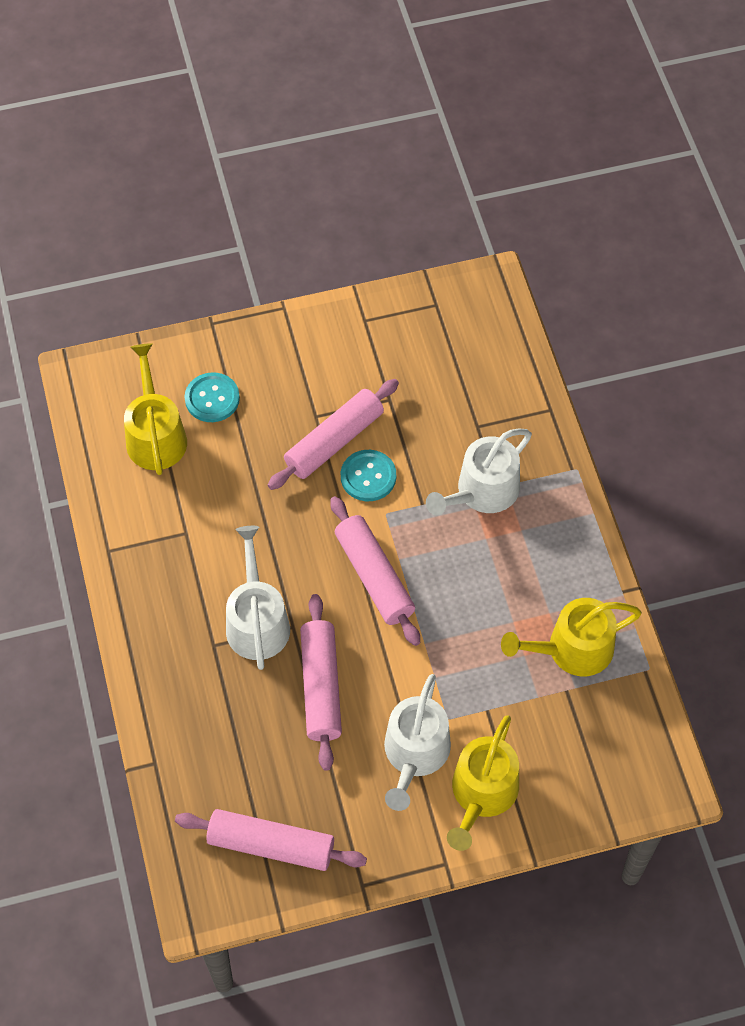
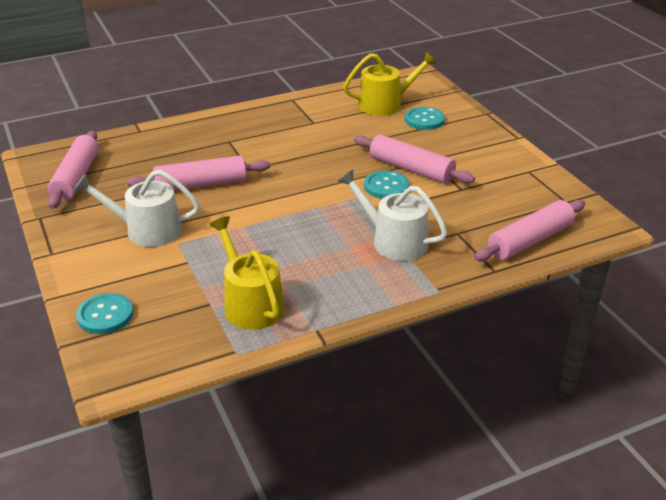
camera: 80 degrees right, 25 degrees down
(257, 621) = (250, 154): white watering can -> none
(374, 577) = (298, 197): pink rolling pin -> pink rolling pin (529, 240)
(482, 793) = (111, 266): yellow watering can -> none
(572, 797) = (105, 315): none -> turquoise button

